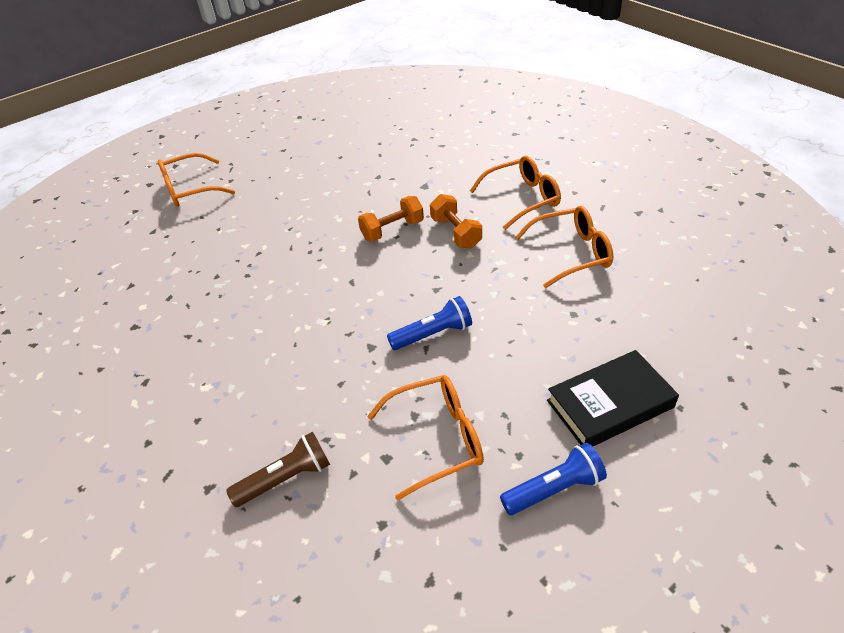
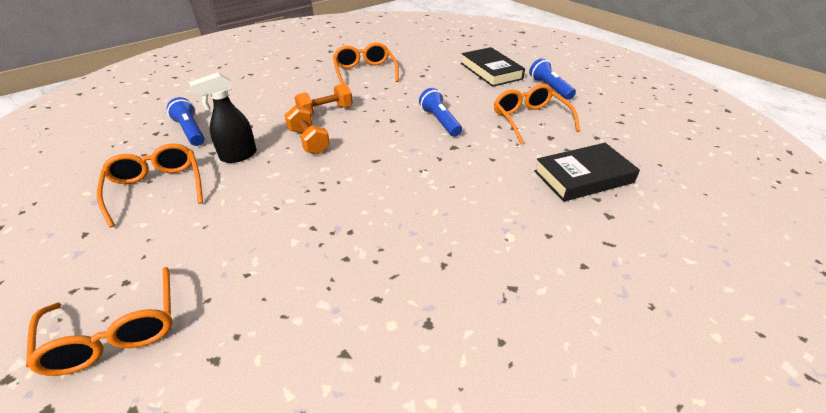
camera: 95 degrees left, 5 degrees down
(286, 478) = (583, 177): brown flashlight -> black book
(370, 192) = (238, 156): none -> black spray bottle
(416, 156) = (190, 131): none -> blue flashlight
(522, 198) = (294, 84): orange glasses -> orange glasses (156, 188)

